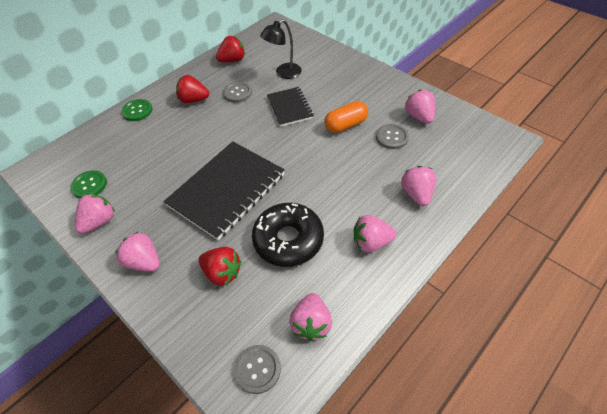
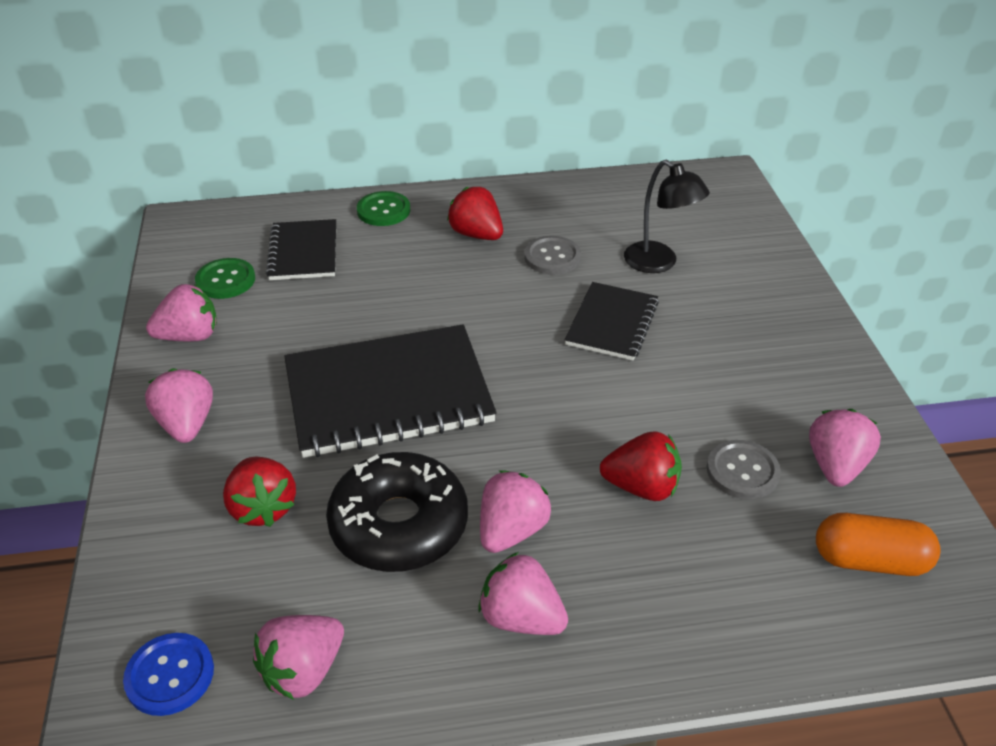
camera: 35 degrees right, 10 degrees down
(117, 150) = (303, 252): none -> black notebook
(232, 60) = (596, 202): red strawberry -> red strawberry (641, 487)
(257, 369) = (170, 675): grey button -> blue button
(283, 73) = (659, 263): black lamp -> black lamp turned 135 degrees counterclockwise
(346, 125) = (679, 403): orange capsule -> orange capsule (869, 560)
(417, 194) = (685, 594): pink strawberry -> pink strawberry (511, 531)

